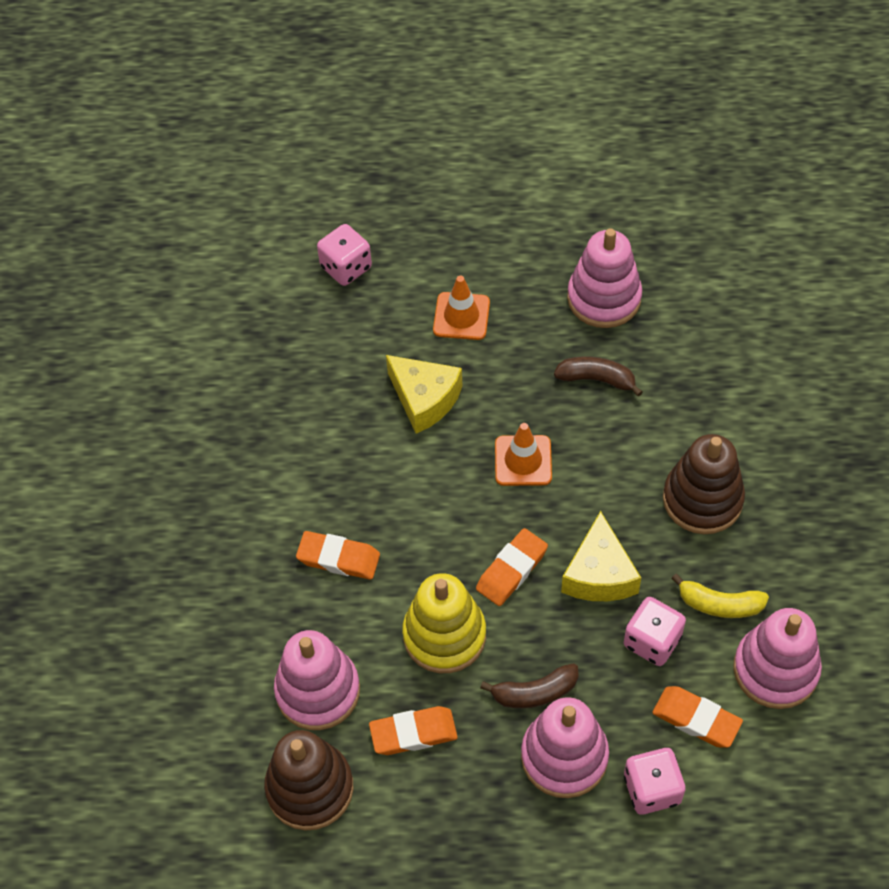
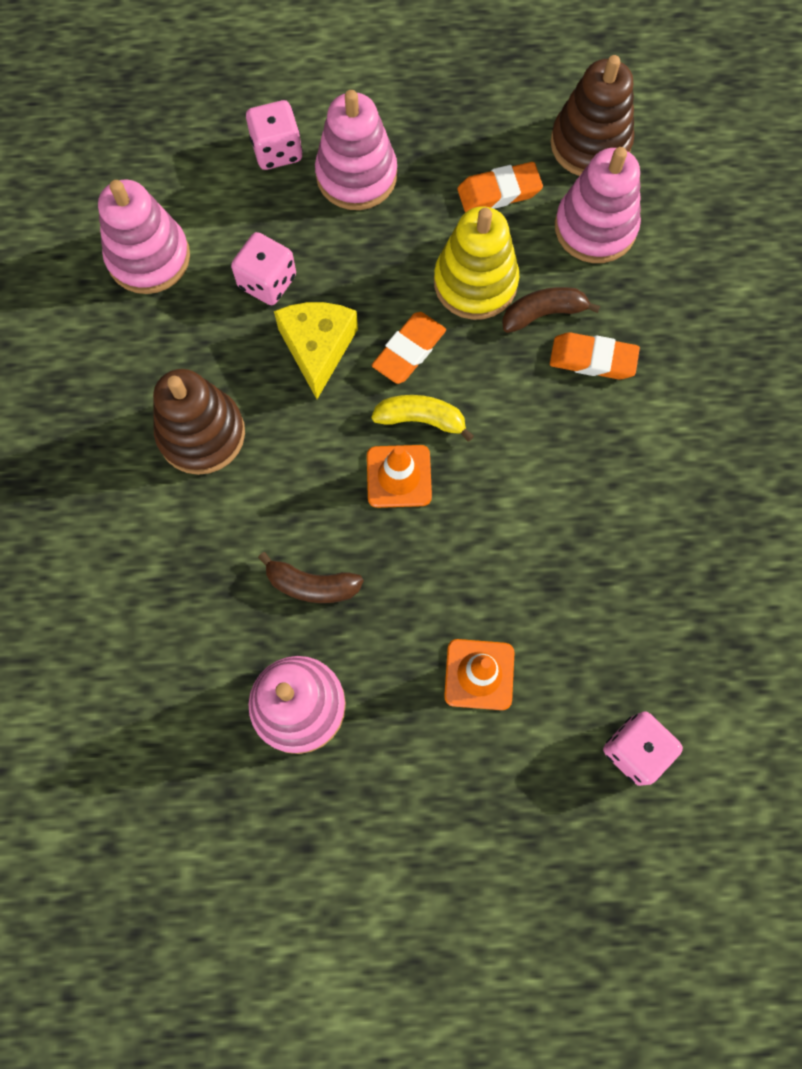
camera: 175 degrees right, 15 degrees up
(424, 399) = (516, 553): yellow cheese -> none
(534, 692) = (384, 231): brown banana -> brown banana (543, 313)
(696, 719) = (230, 210): orange eraser -> none
(719, 604) = (196, 320): yellow banana -> yellow banana (421, 419)

